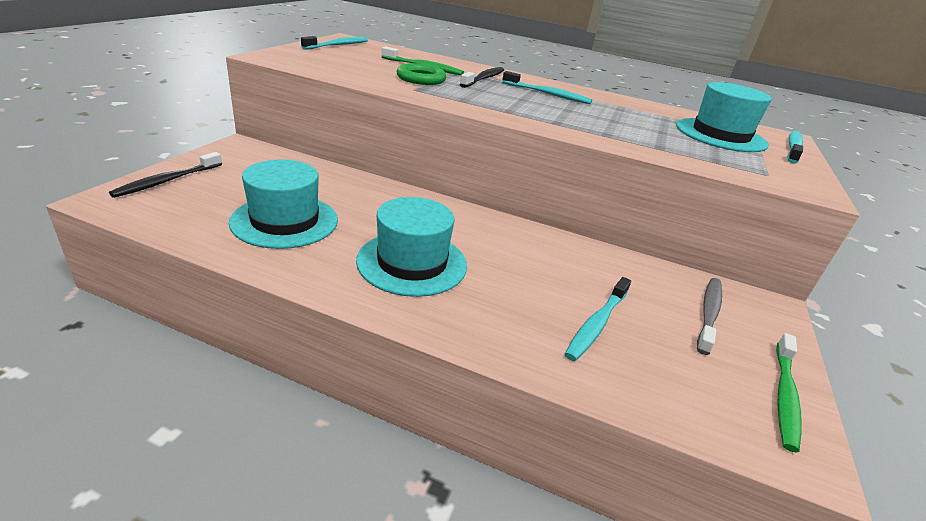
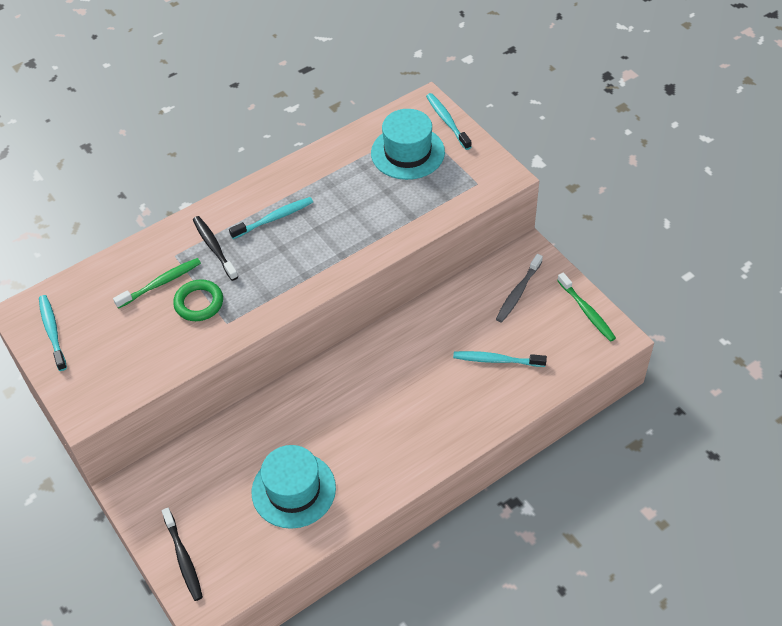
camera: 50 degrees left, 20 degrees up
(412, 263) = (388, 429): turquoise hat -> none
(596, 324) = (496, 360): turquoise toothbrush -> turquoise toothbrush turned 120 degrees clockwise
(709, 313) = (518, 293): grey toothbrush -> grey toothbrush turned 120 degrees counterclockwise

